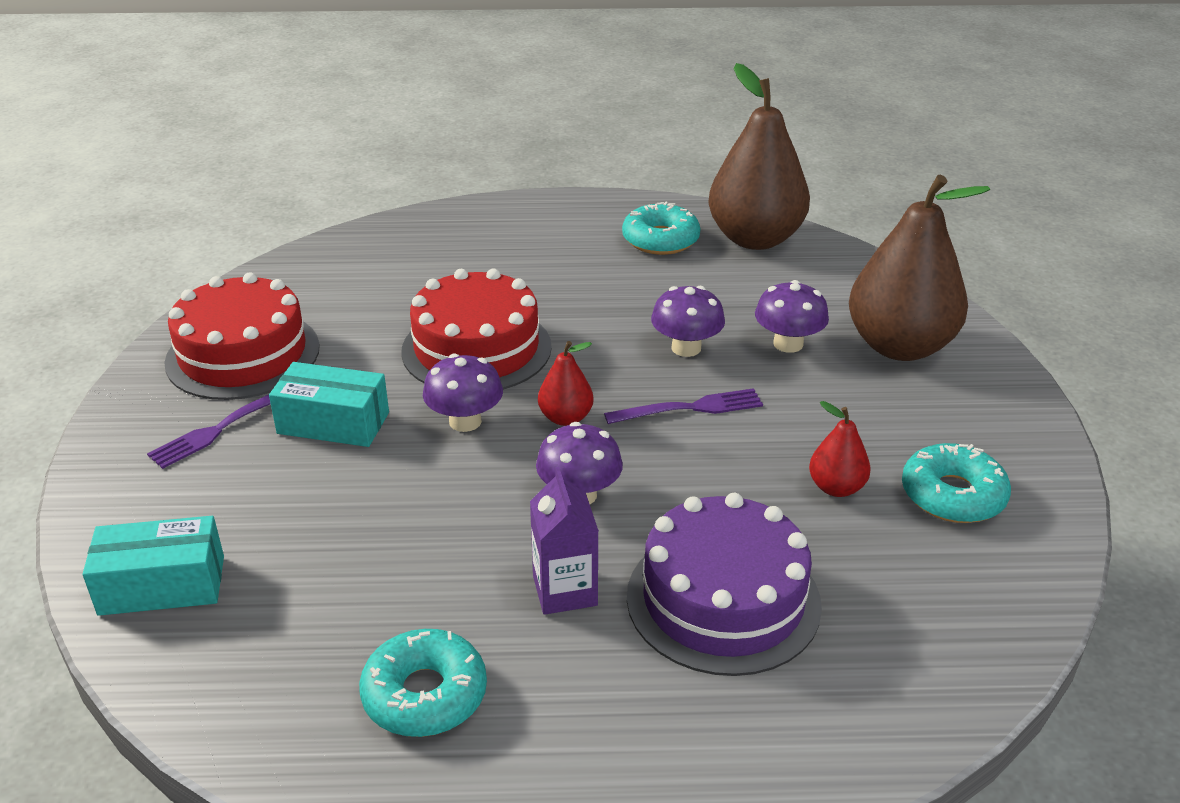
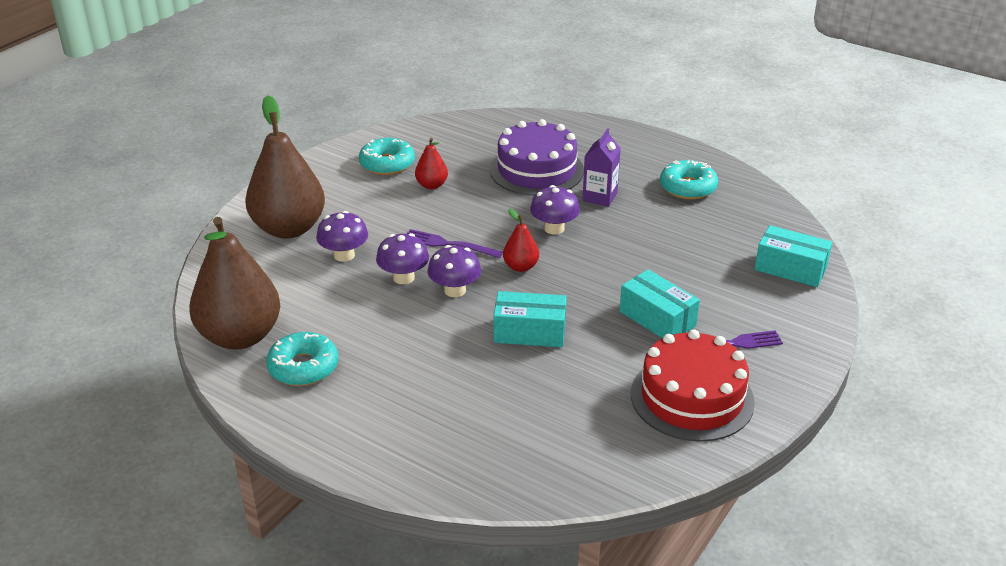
camera: 145 degrees left, 0 degrees up
(465, 421) = (578, 288): purple mushroom -> purple mushroom (455, 290)
(476, 349) = (529, 332): red cake -> turquoise box

